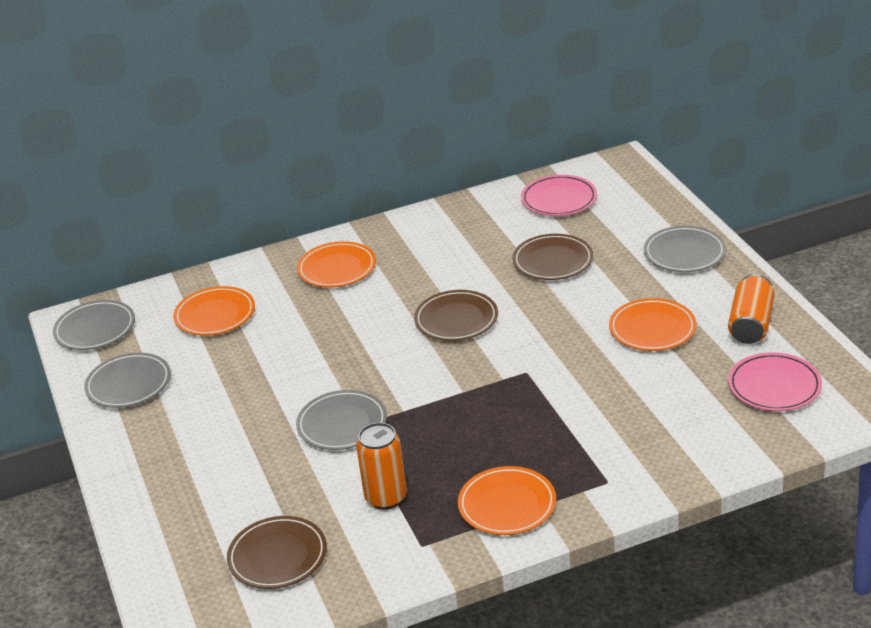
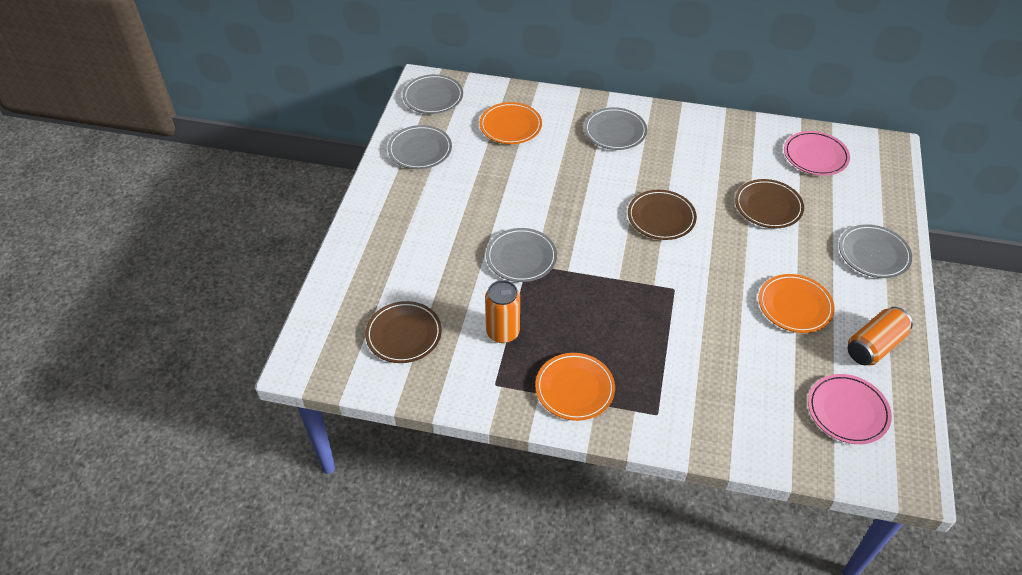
camera: 30 degrees right, 15 degrees up
(337, 268) = (615, 131): orange plate -> grey plate

